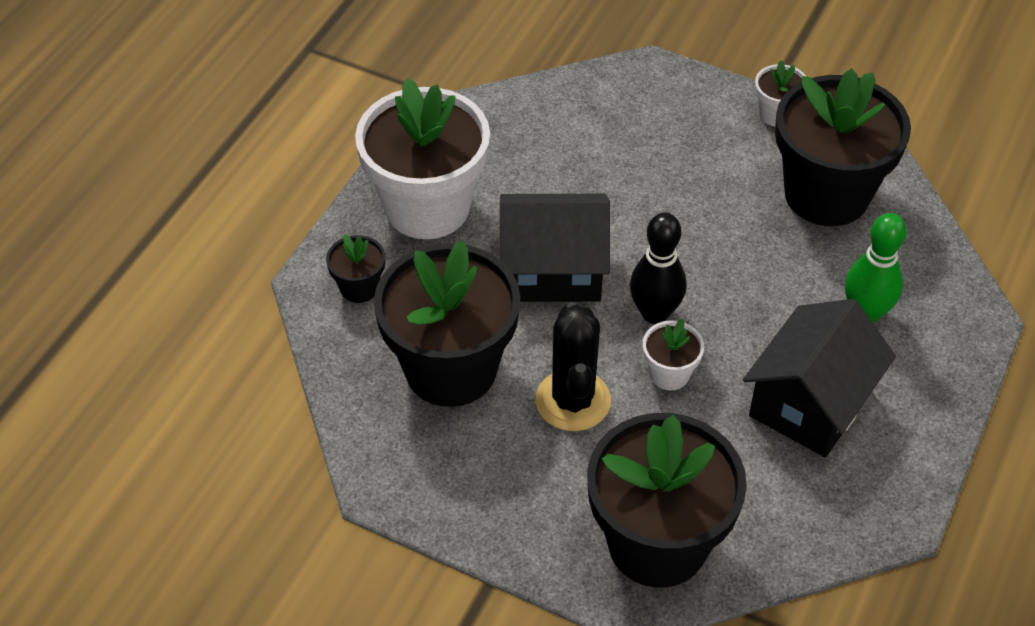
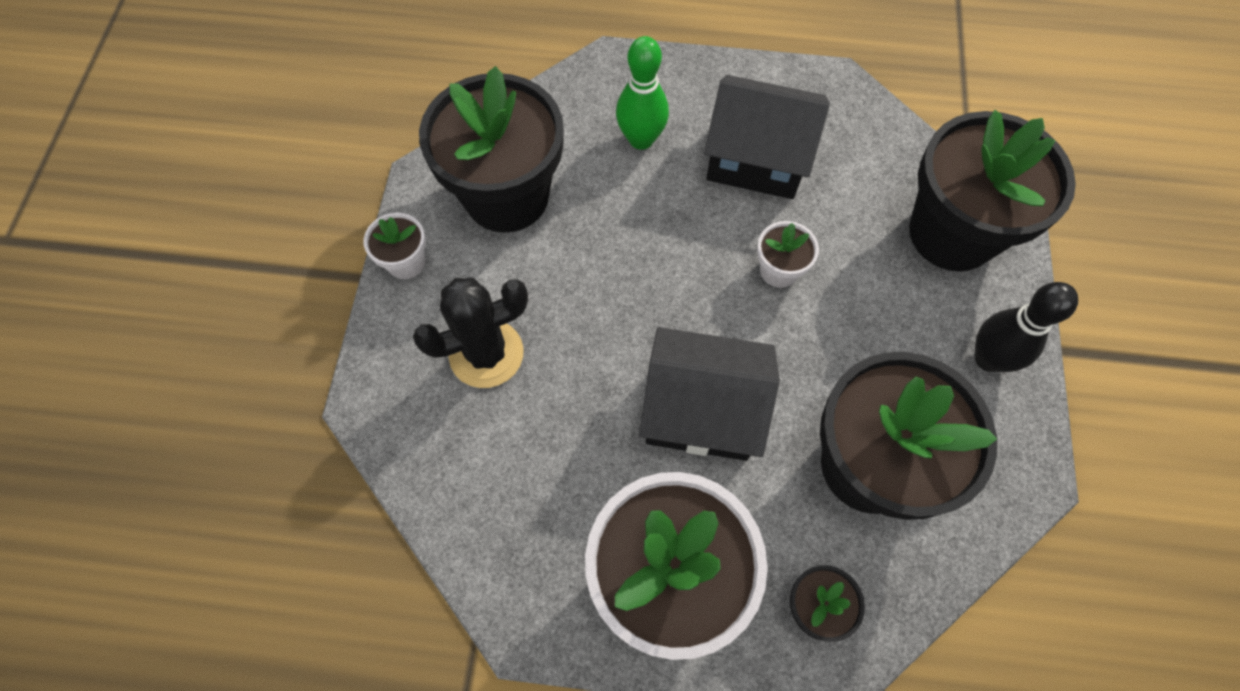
camera: 110 degrees left, 15 degrees up
(552, 270) = (702, 410): black house -> black house turned 60 degrees counterclockwise
(573, 401) = (848, 341): black cactus -> black cactus (486, 354)
(655, 313) = (715, 301): black bowling pin -> black bowling pin (988, 359)

